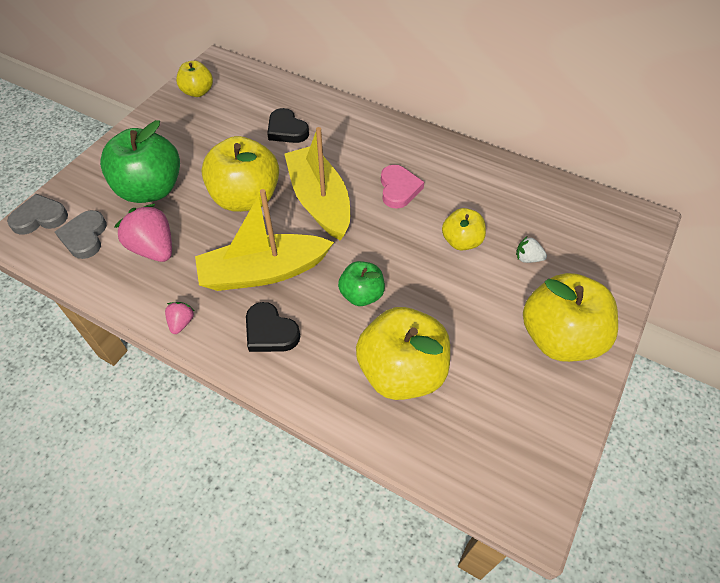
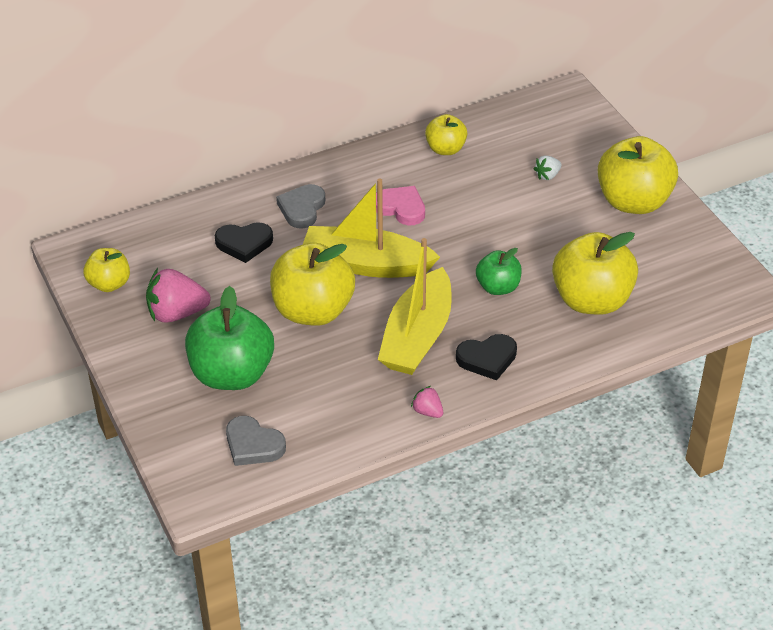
camera: 55 degrees left, 10 degrees down
(40, 217) = (189, 472): grey heart -> grey heart (302, 208)
(154, 248) = (318, 399): pink strawberry -> pink strawberry (177, 313)
(461, 241) = (496, 202): yellow apple -> yellow apple (445, 149)

